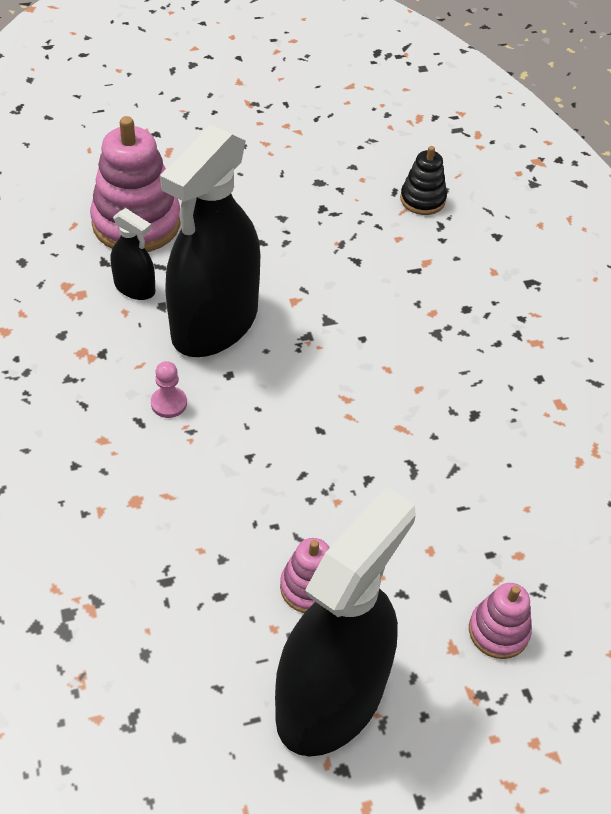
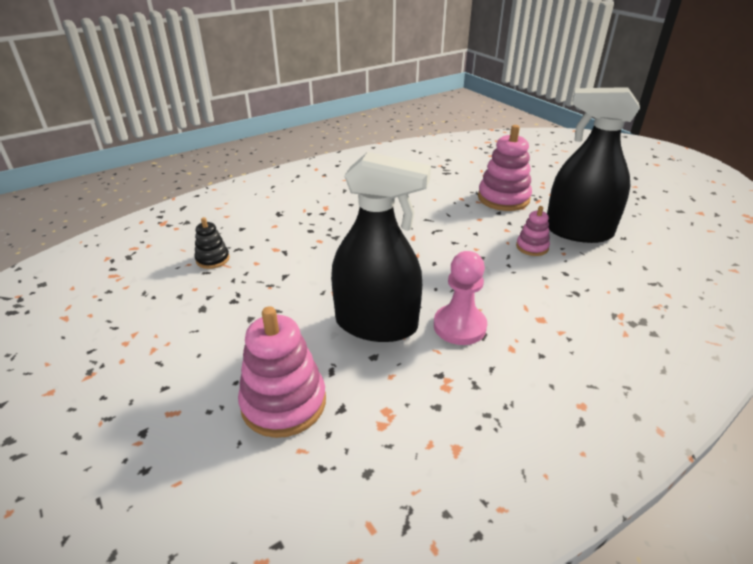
camera: 105 degrees left, 15 degrees down
(134, 288) = (362, 378): black spray bottle -> none
(169, 403) = (459, 326): pink pawn -> pink pawn, size x2.03
(498, 631) = (503, 198): pink stacking toy -> pink stacking toy, size x1.86

